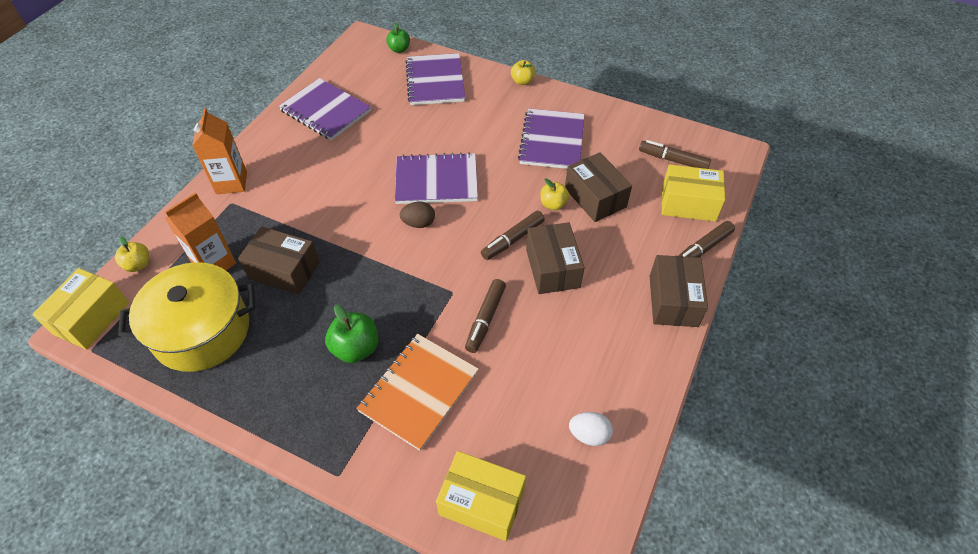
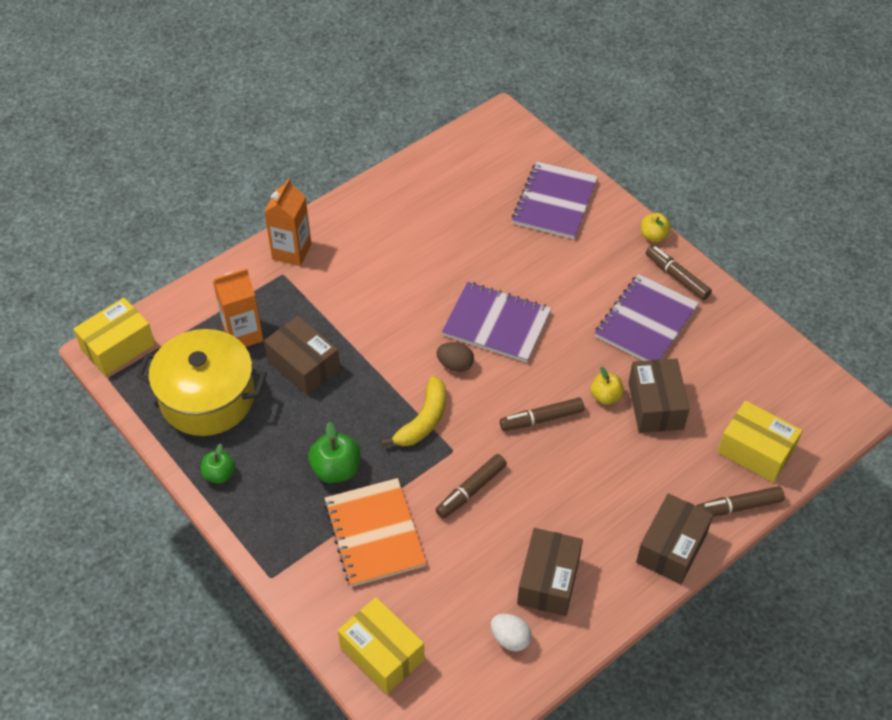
camera: 25 degrees right, 0 degrees up
(138, 265) = (175, 309): yellow apple -> none
(325, 111) = (419, 200): purple notebook -> none
(399, 49) = (534, 147): green apple -> green apple (219, 474)
(414, 277) = (423, 420): none -> yellow banana
(419, 391) = (374, 533): orange notebook -> orange notebook turned 75 degrees counterclockwise
(552, 268) = (566, 465): brown box -> brown box (548, 580)
(673, 160) = (770, 394): brown marker -> brown marker (677, 277)

